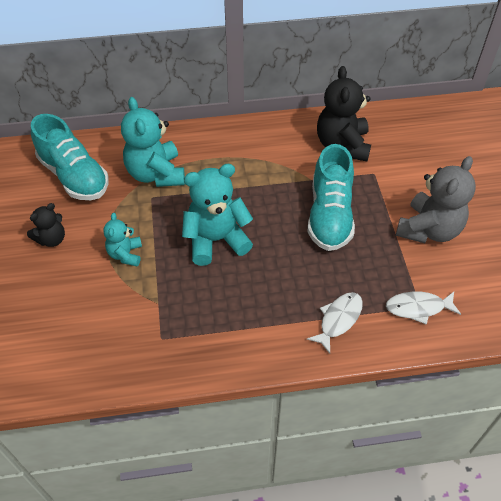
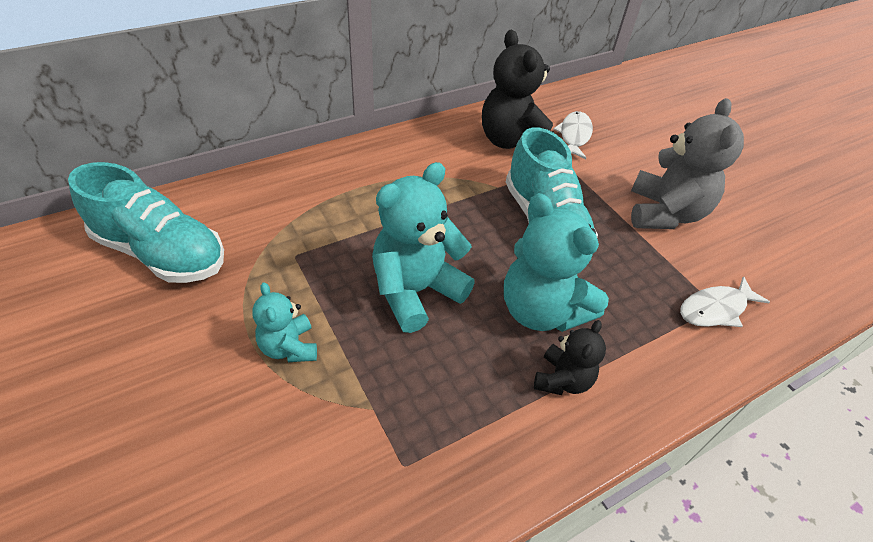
camera: 25 degrees left, 5 degrees down
(52, 239) = (154, 356): black teddy bear -> black teddy bear (562, 379)
(156, 174) = (288, 223): turquoise teddy bear -> turquoise teddy bear (541, 310)
(338, 319) = (634, 354): white fish -> white fish (574, 135)

